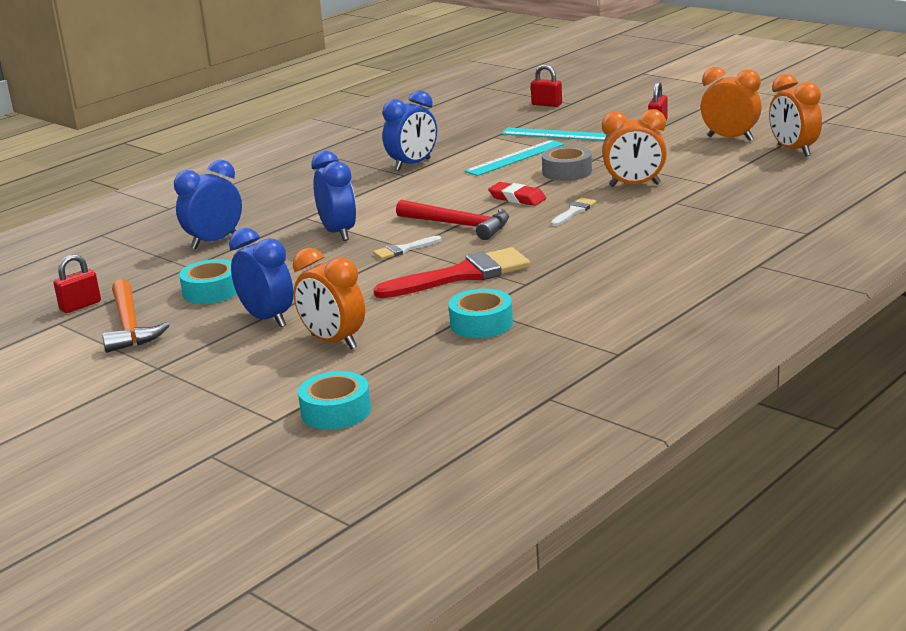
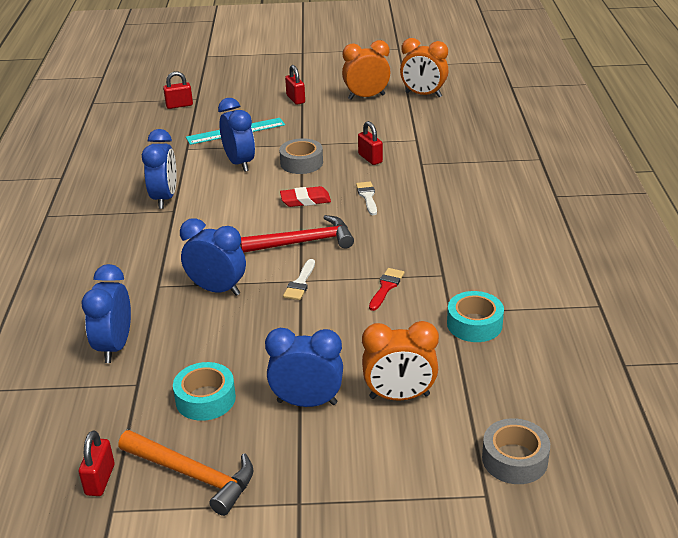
camera: 45 degrees left, 10 degrees up
(336, 411) = (514, 459): turquoise tape -> grey tape
(462, 275) = (386, 287): red brush -> red brush, size x0.48
(515, 158) = (239, 163): turquoise ruler -> blue clock
(634, 185) = (370, 158): orange clock -> red padlock

